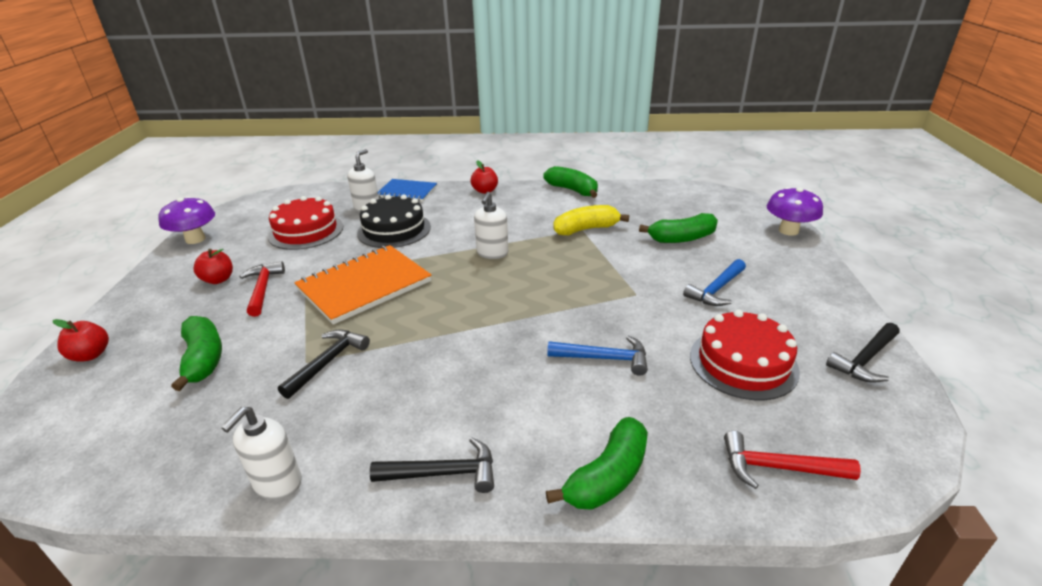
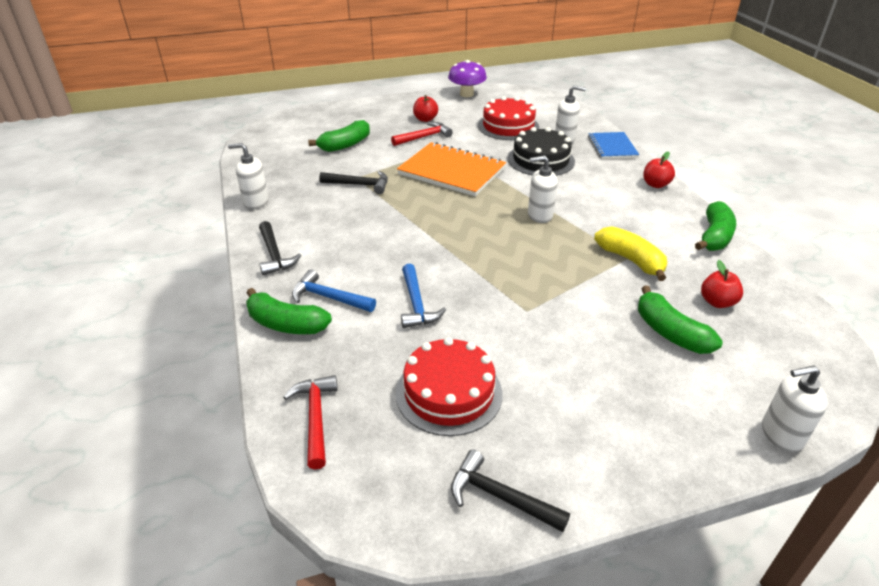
camera: 70 degrees right, 5 degrees up
(91, 355) = (335, 113): red apple -> red apple (717, 302)
(716, 290) = (572, 368): blue hammer -> blue hammer (329, 297)
(788, 231) = (781, 434): purple mushroom -> white soap dispenser

